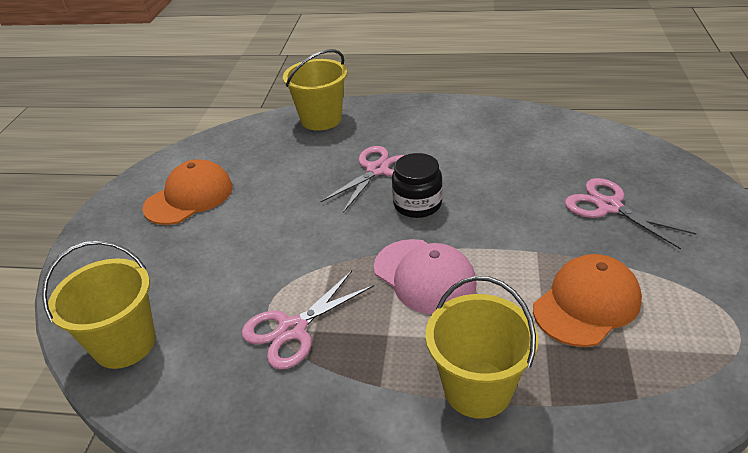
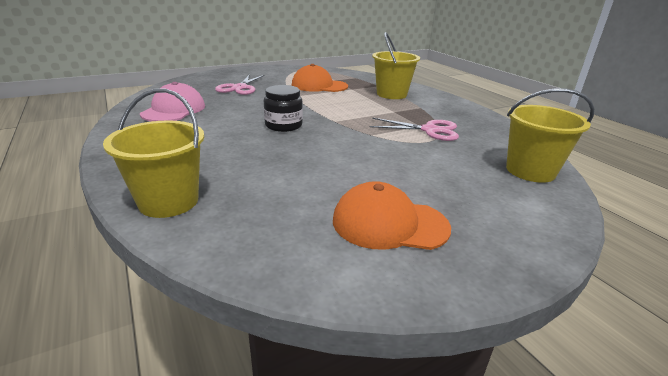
camera: 130 degrees left, 10 degrees down
(377, 170) = (253, 146): pink scissors -> none
(424, 276) = (345, 112): pink cap -> pink cap (174, 110)

